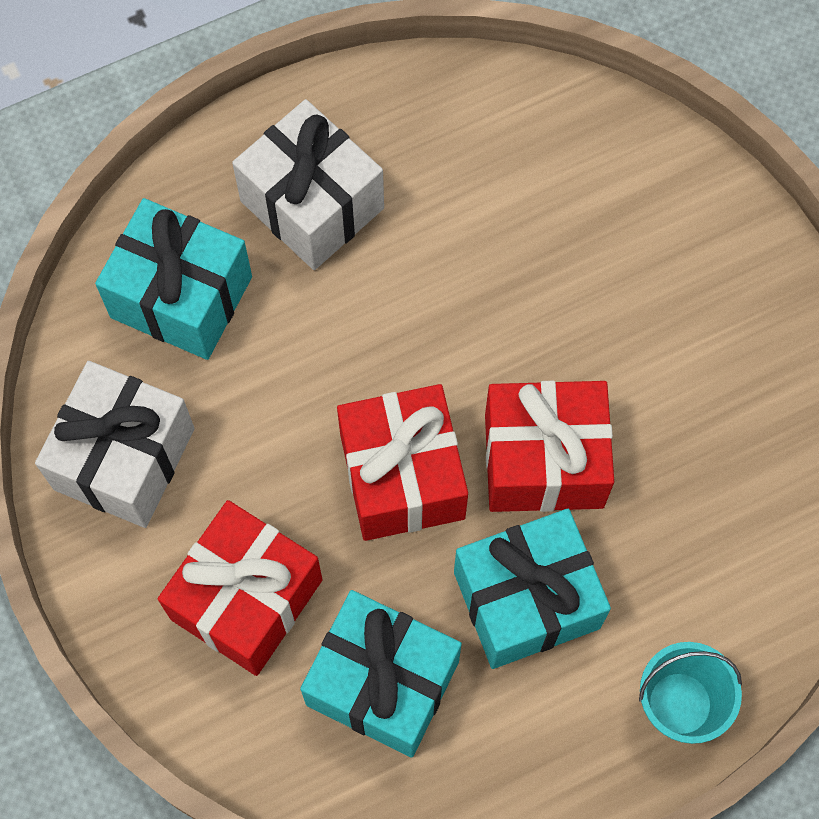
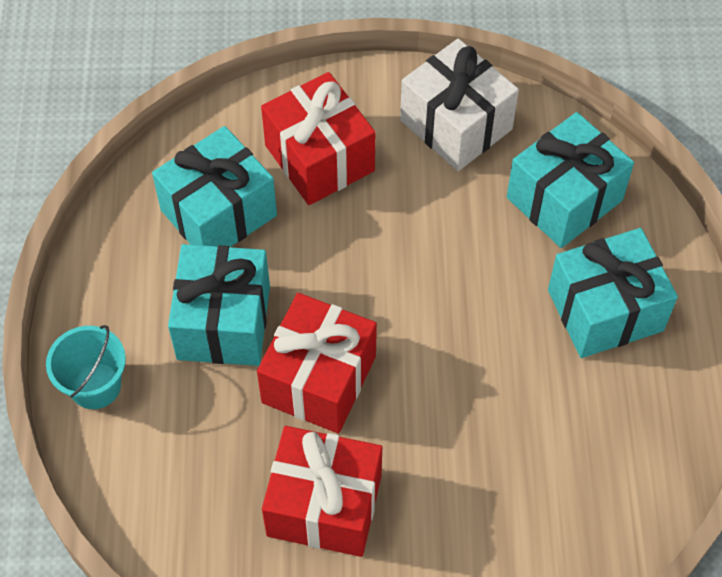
camera: 115 degrees right, 10 degrees down
(312, 205) = (605, 310): white gift -> turquoise gift
(402, 476) = (356, 282): red gift -> red gift (324, 505)

